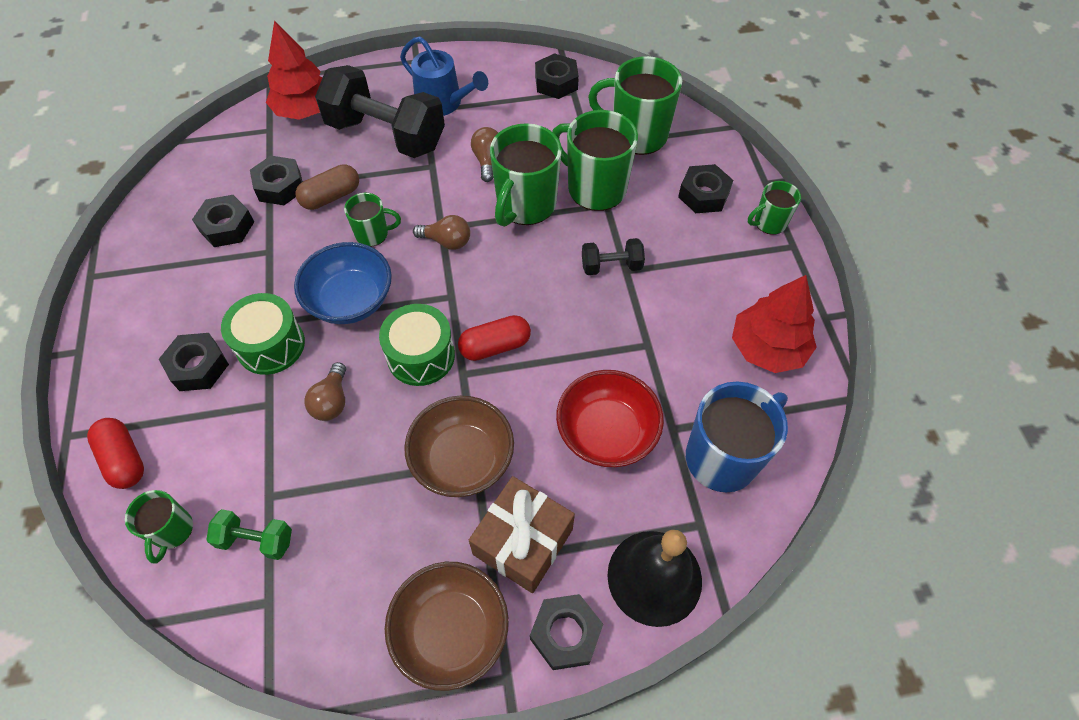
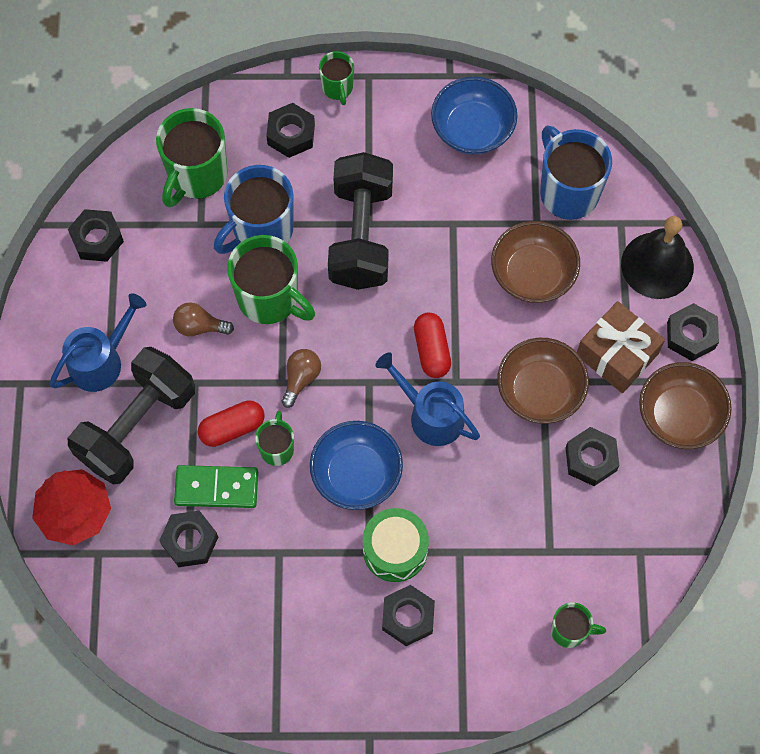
camera: 80 degrees left, 10 degrees up
(124, 459) = (495, 678): red capsule -> red capsule (232, 428)
(227, 227) = (236, 596): black nut -> black nut (591, 459)
(256, 540) = (587, 561): green dumbbell -> none
(331, 197) = (216, 488): brown capsule -> green domino
(332, 401) = (465, 496): brown light bulb -> none
(421, 356) = (431, 415): green drum -> blue watering can
(595, 188) = (261, 230): green mug -> blue mug
(606, 433) = (532, 274): red bowl -> brown bowl
(611, 266) = (361, 235): black dumbbell -> black dumbbell, size x2.19
(767, 348) = (472, 129): red tree -> blue bowl

